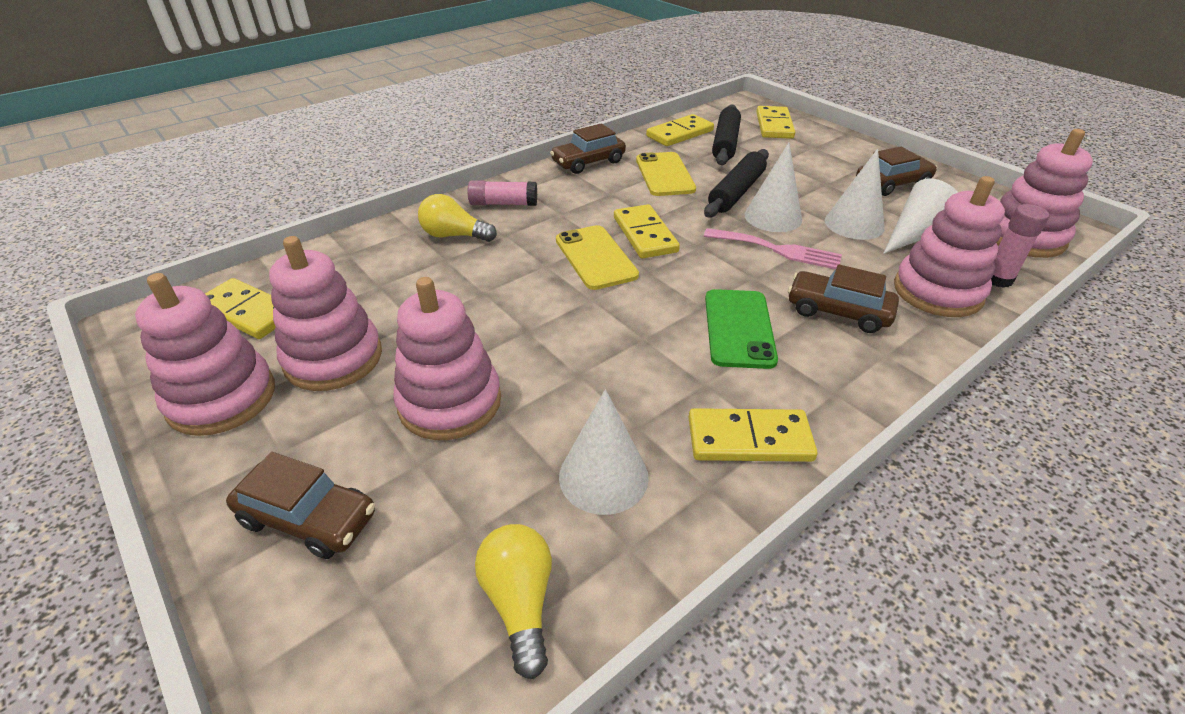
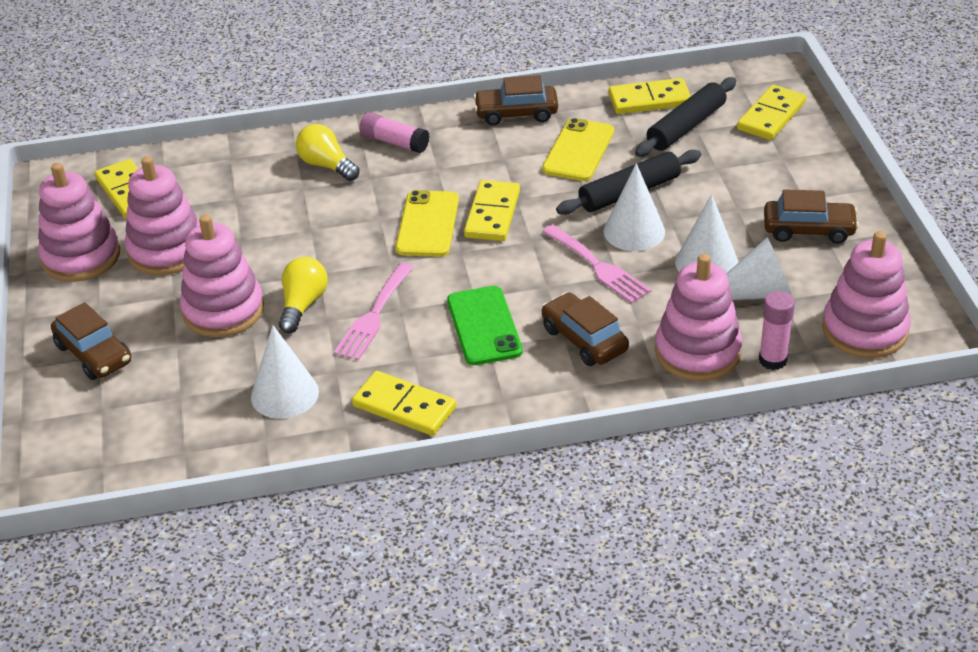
camera: 30 degrees right, 0 degrees up
(519, 602) = (180, 442): yellow light bulb -> yellow light bulb (303, 305)
(623, 353) = (374, 316): none -> pink fork
(739, 328) = (484, 326): green phone -> green phone turned 45 degrees counterclockwise

